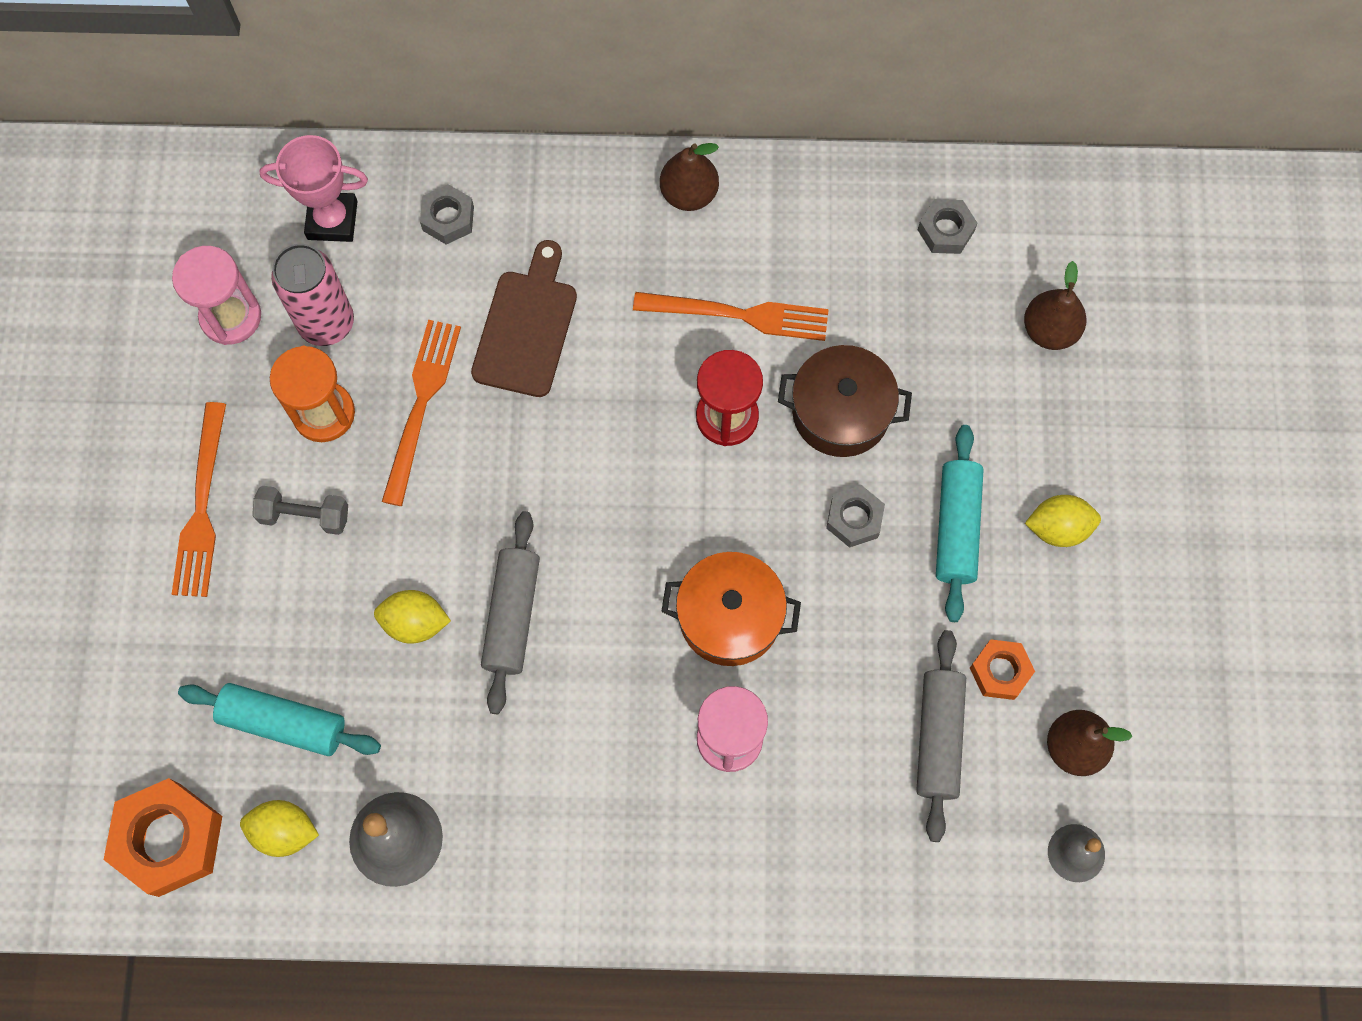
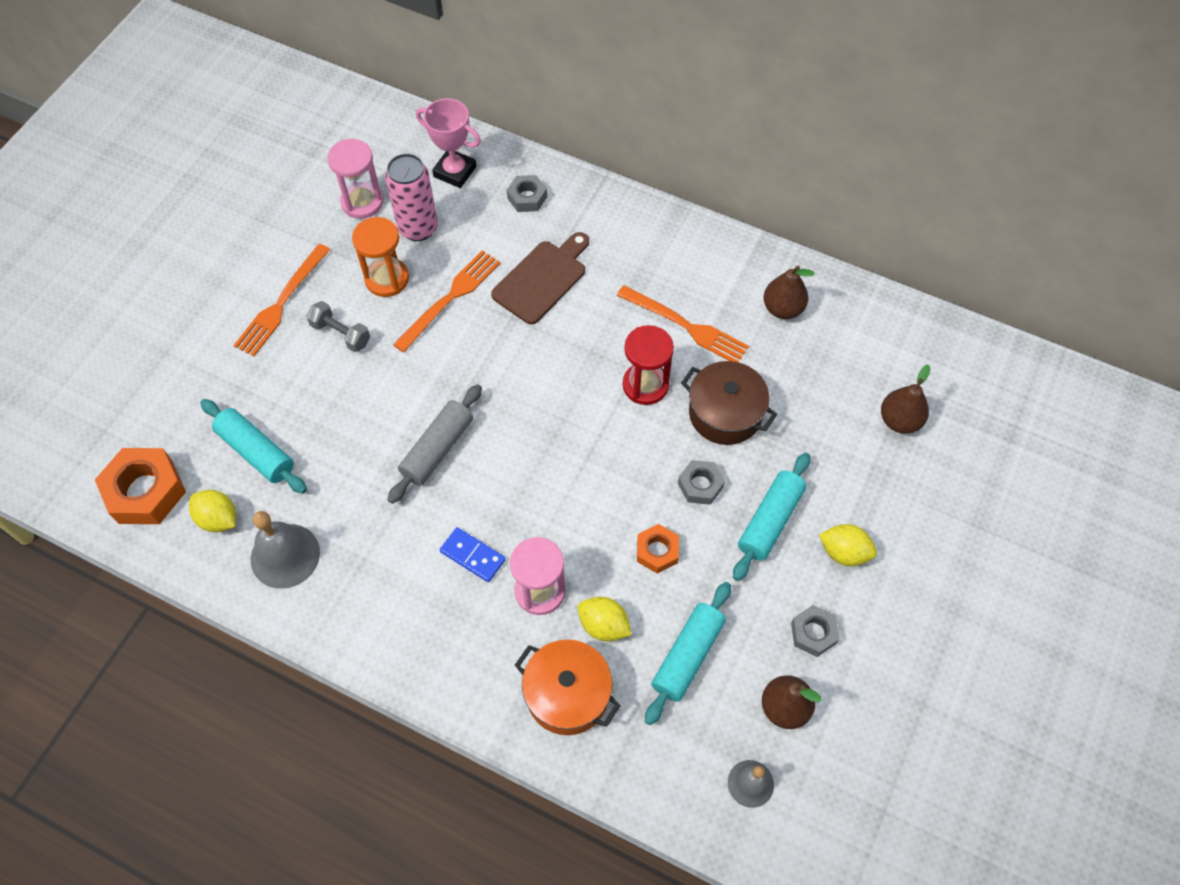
camera: 25 degrees right, 10 degrees down
(415, 622) = (373, 426): yellow lemon -> yellow lemon (603, 625)
(626, 732) = (472, 556): none -> blue domino
(689, 194) = (690, 241): brown pear -> brown pear (782, 308)
(729, 617) = (581, 512): orange pot -> orange pot (567, 694)
(938, 738) = (687, 656): grey rolling pin -> turquoise rolling pin
(945, 230) = (855, 329): grey nut -> grey nut (813, 633)
(1000, 671) = (755, 631): orange nut -> orange nut (657, 551)

